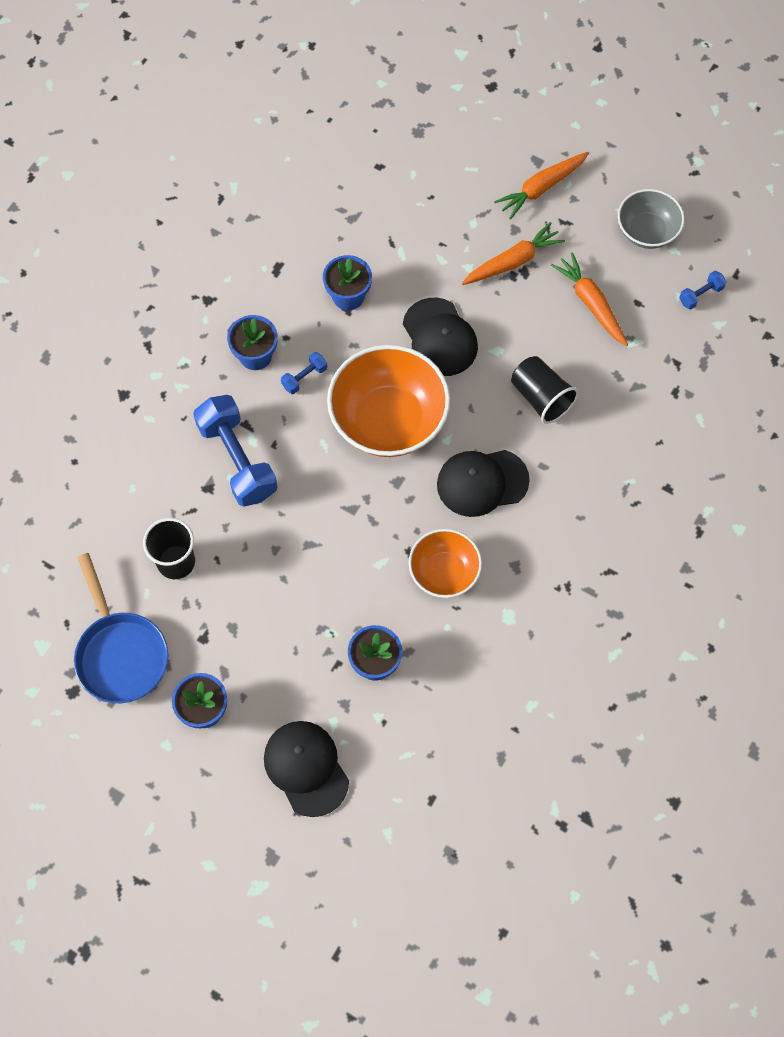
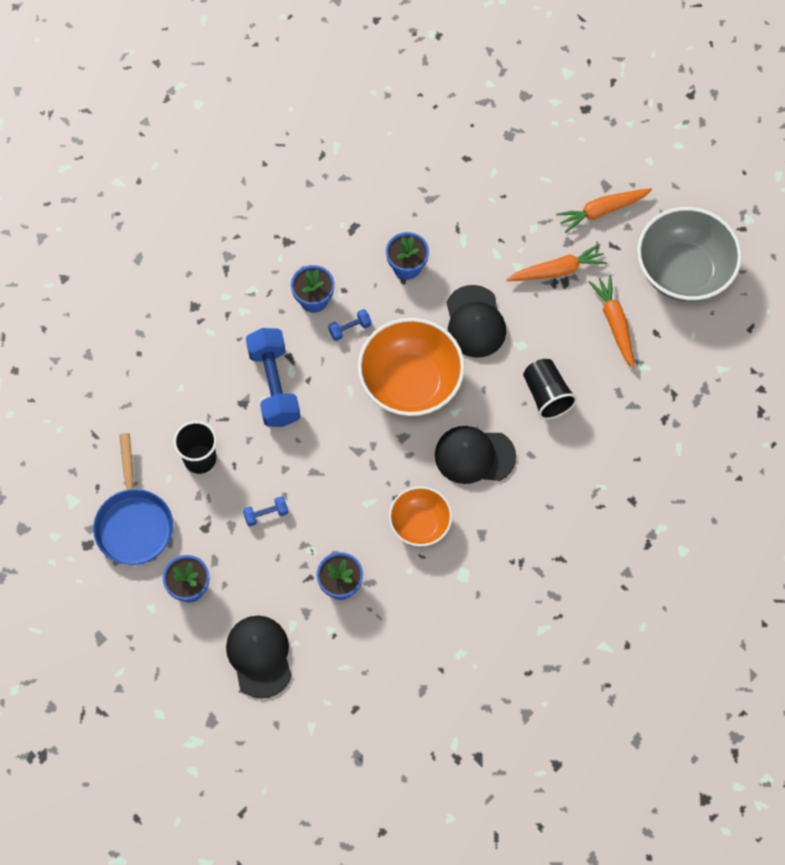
camera: 15 degrees right, 0 degrees up
(646, 231) = (683, 271): grey bowl -> grey bowl, size x1.73
(700, 295) = (713, 339): blue dumbbell -> blue dumbbell (266, 514)

